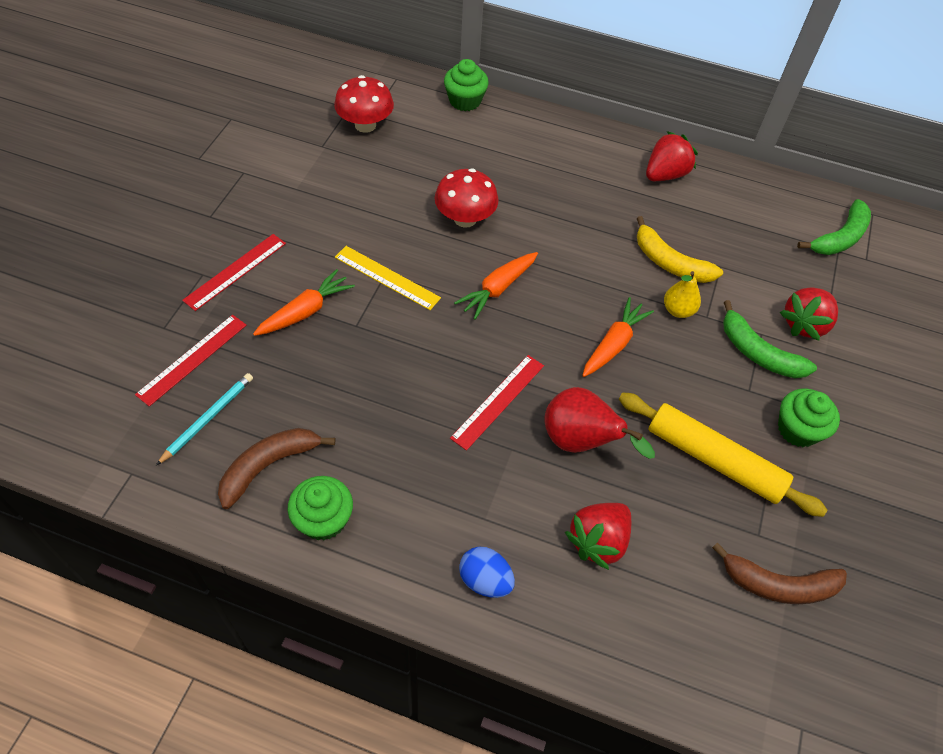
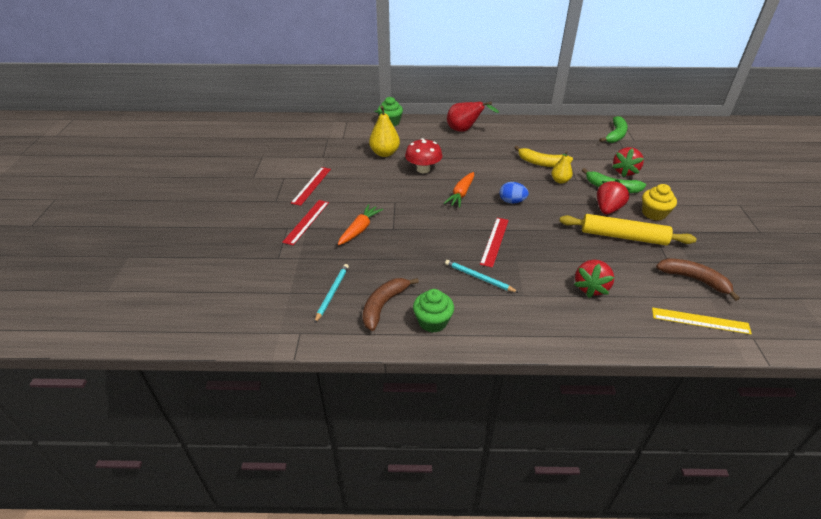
camera: 15 degrees left, 15 degrees down
(192, 359) = (305, 268): red ruler -> red ruler (311, 185)
(365, 125) = (342, 143): red mushroom -> none
(387, 277) = (397, 203): yellow ruler -> yellow ruler (700, 320)
(421, 166) = (384, 153): none -> yellow pear
(434, 463) = (479, 278): none -> turquoise pencil
(485, 580) = (543, 323): blue egg -> blue egg (512, 201)
(580, 442) = (550, 247): red pear -> red pear (464, 130)
(614, 344) = (538, 202): orange carrot -> none
(665, 174) = (514, 129): red strawberry -> red strawberry (608, 209)
(778, 584) = (694, 279): brown banana -> brown banana turned 135 degrees counterclockwise
(798, 429) = (654, 213): green cupcake -> yellow cupcake

